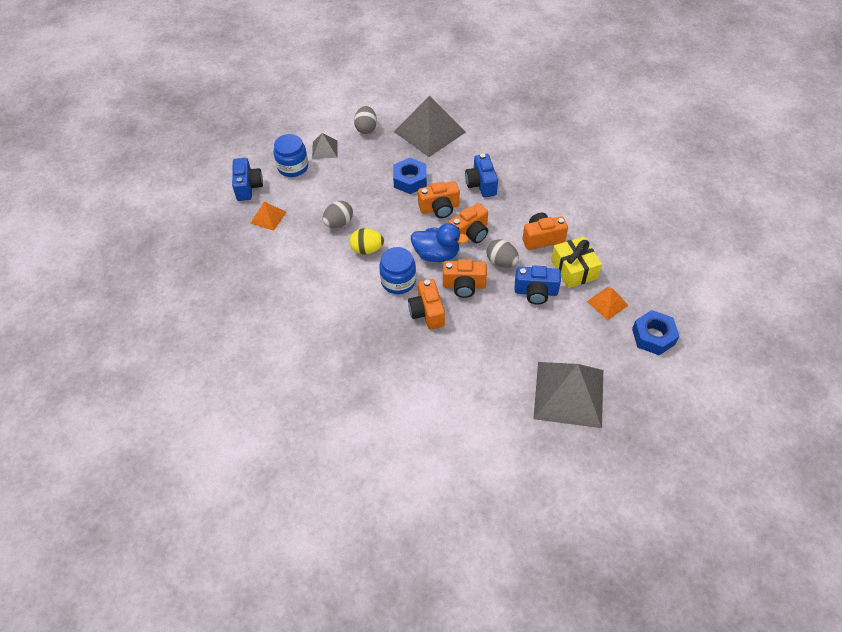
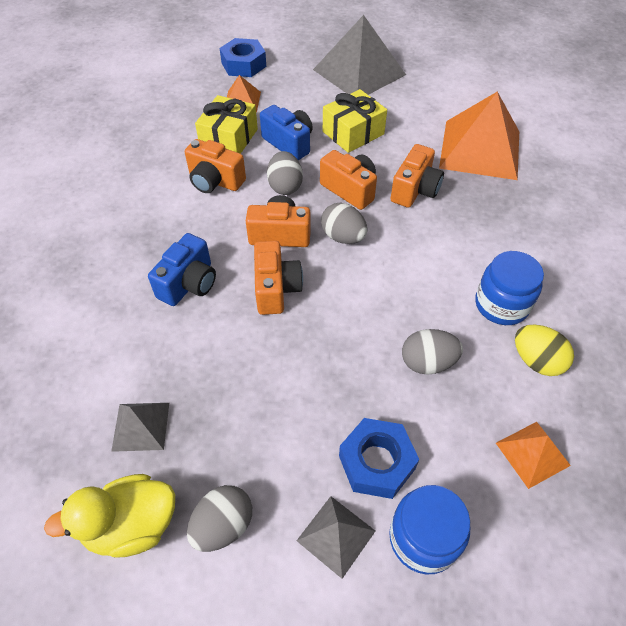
camera: 140 degrees left, 0 degrees up
(248, 187) = (536, 555): blue camera -> none
(367, 249) = (420, 298): yellow egg -> yellow egg (536, 361)
(396, 111) = (132, 525): none -> yellow duck
(398, 281) = (416, 237): blue jar -> blue jar (501, 304)
(410, 180) = (266, 358): blue nut -> blue nut (376, 462)
(415, 377) = (480, 149): none -> orange pyramid
(429, 132) = (141, 426): grey pyramid -> grey pyramid, size x0.48
(436, 254) = (343, 237): blue duck -> grey egg
(439, 208) = (276, 289): orange camera -> orange camera turned 60 degrees clockwise
(508, 329) = (353, 133): none -> yellow gift

